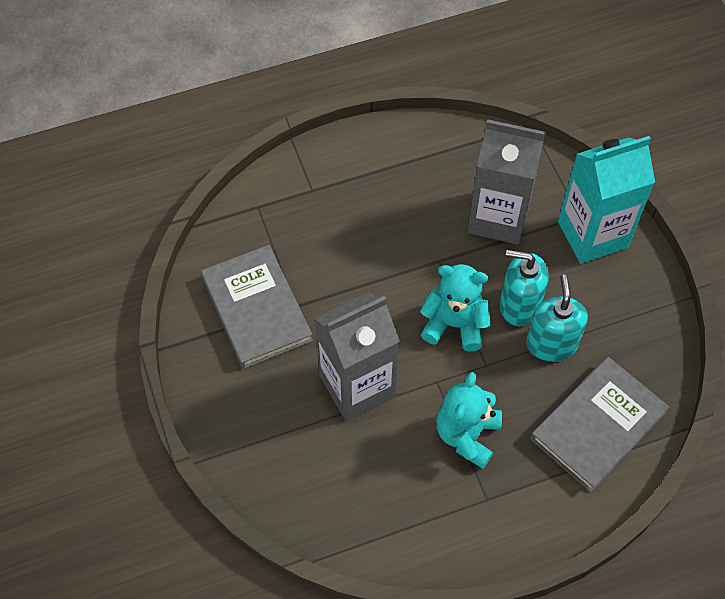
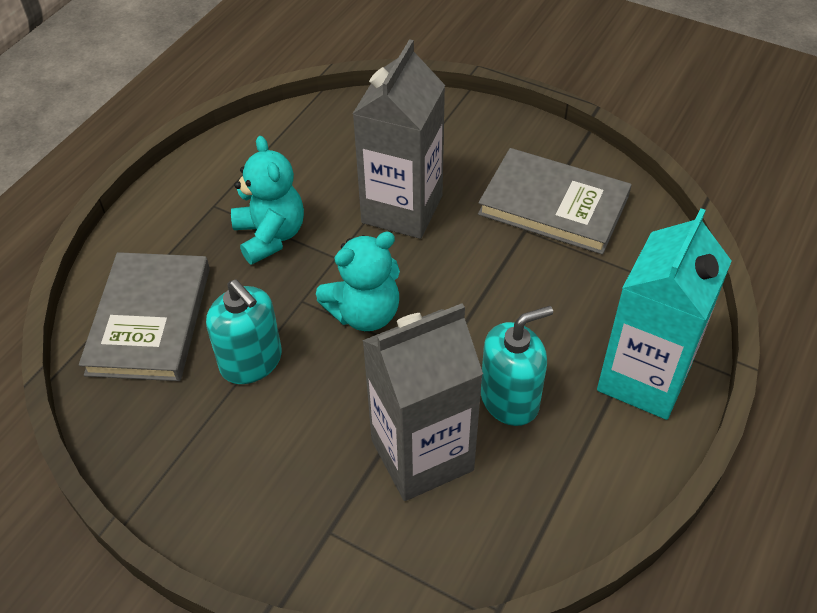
camera: 140 degrees right, 10 degrees down
(519, 305) = (315, 376): turquoise soap dispenser -> turquoise soap dispenser (510, 399)
(592, 235) = (295, 517): turquoise carton -> turquoise carton (644, 378)

